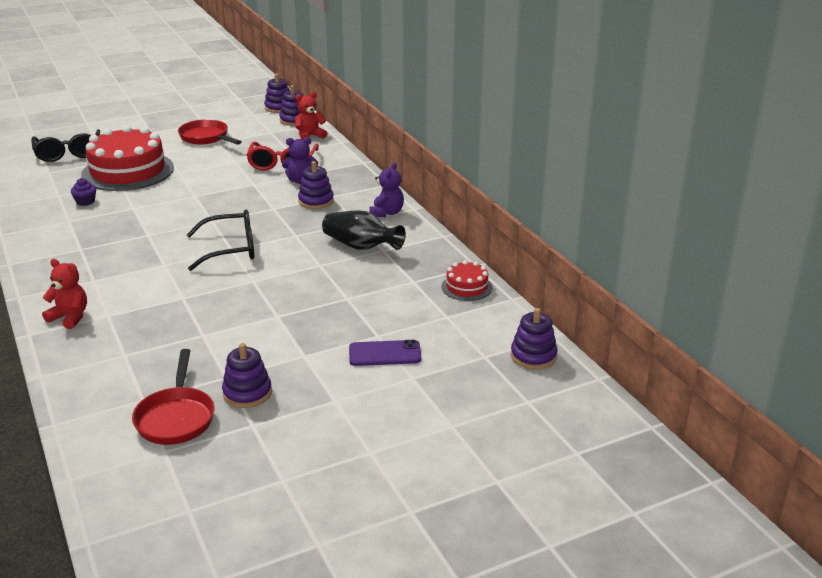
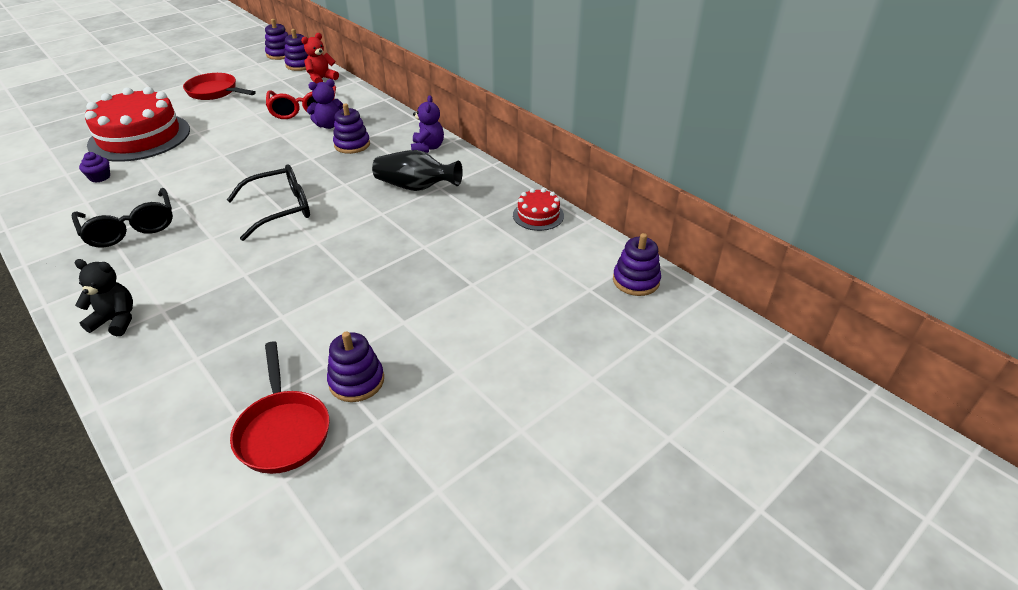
camera: 15 degrees left, 10 degrees up
(68, 153) = (66, 125): black glasses -> black glasses (130, 227)
(70, 317) = (116, 321): red teddy bear -> black teddy bear
(385, 354) = (488, 304): purple phone -> none

